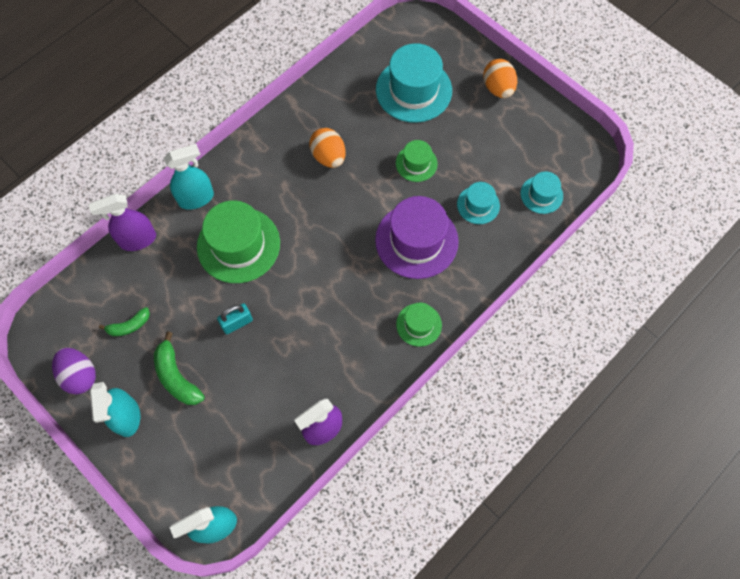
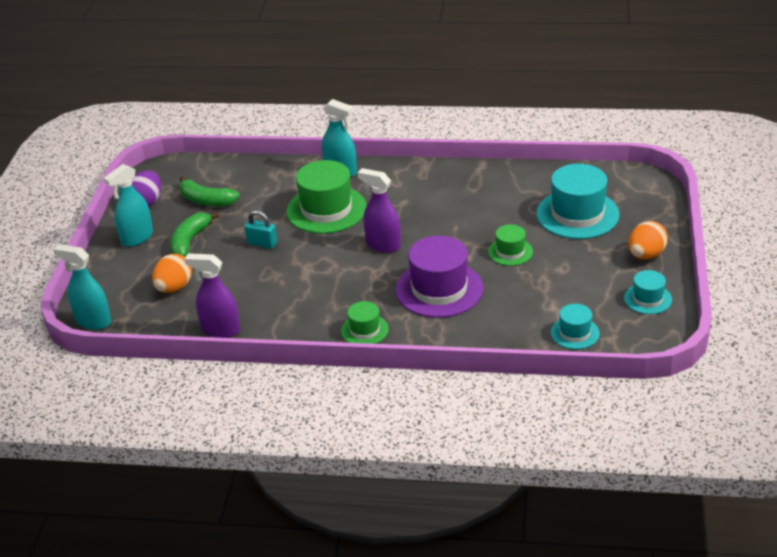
camera: 55 degrees right, 30 degrees down
(129, 326) = (206, 200): green banana -> green banana, size x1.57
(137, 240) = (276, 167): purple spray bottle -> purple spray bottle (383, 245)
(328, 157) = (456, 208): orange egg -> orange egg (174, 287)
(478, 205) = (516, 303): turquoise hat -> turquoise hat (648, 299)

